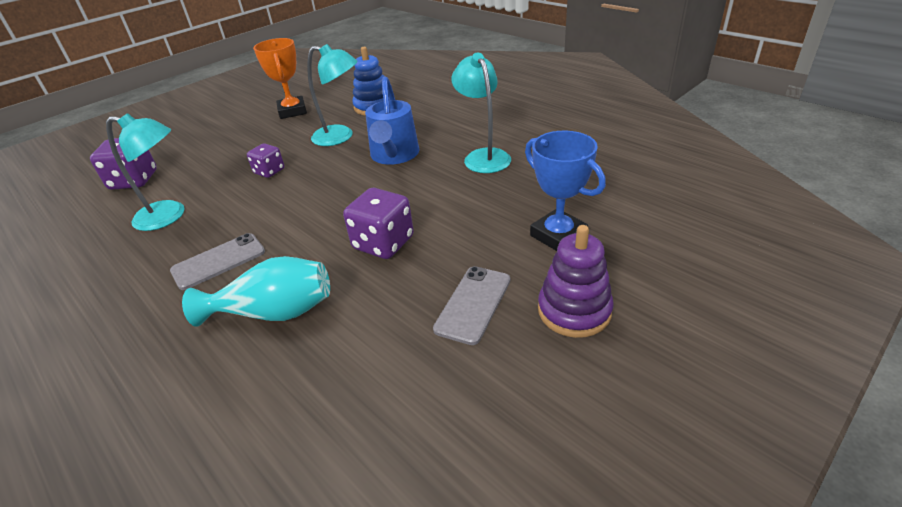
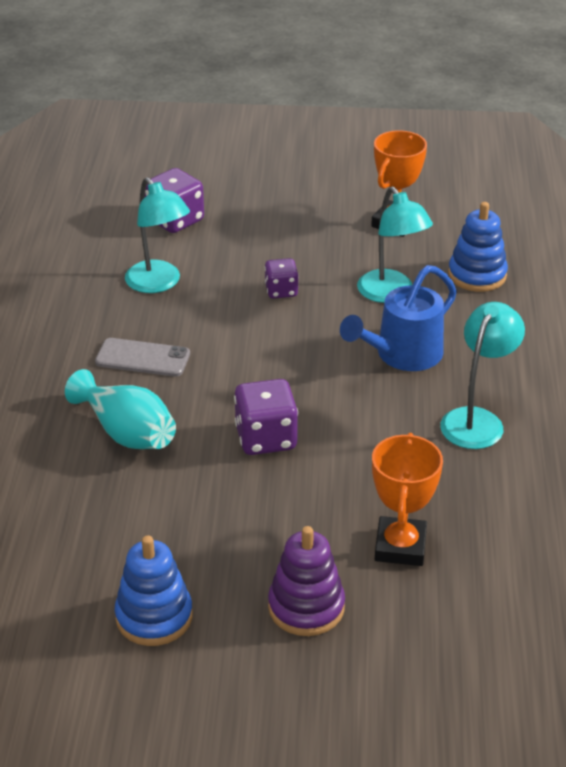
camera: 45 degrees right, 0 degrees up
(473, 304) = (251, 540): grey phone -> none
(496, 415) = (154, 617): none -> blue stacking toy
(558, 235) = (400, 546): blue trophy -> orange trophy

